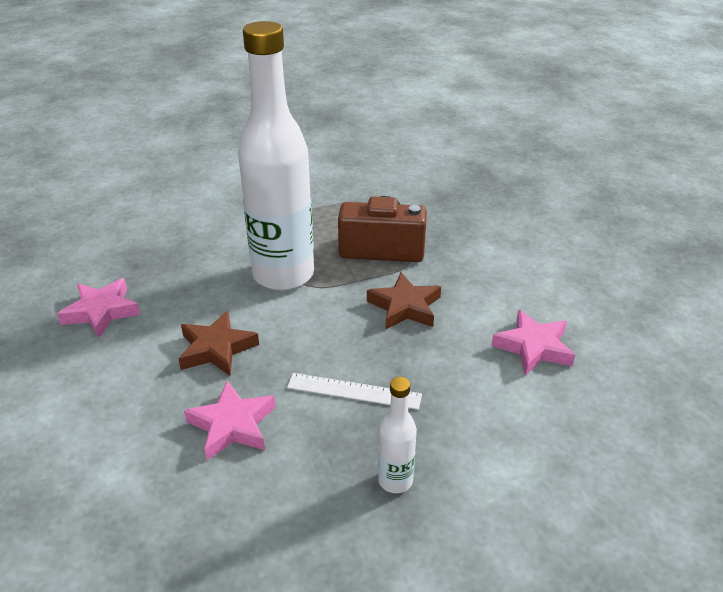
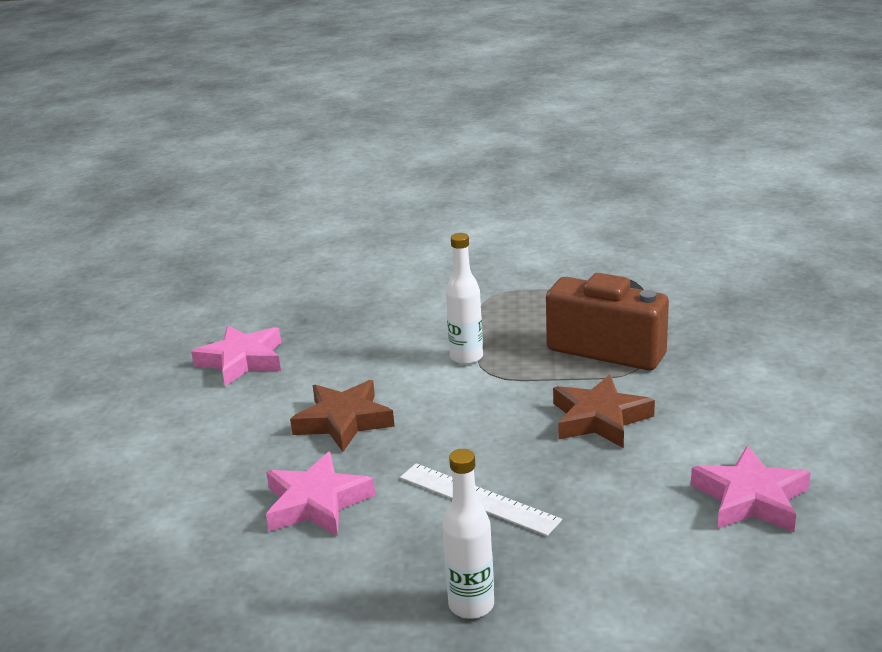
camera: 25 degrees right, 10 degrees down
(283, 275) = (466, 357): white bottle -> white bottle, size x0.42

